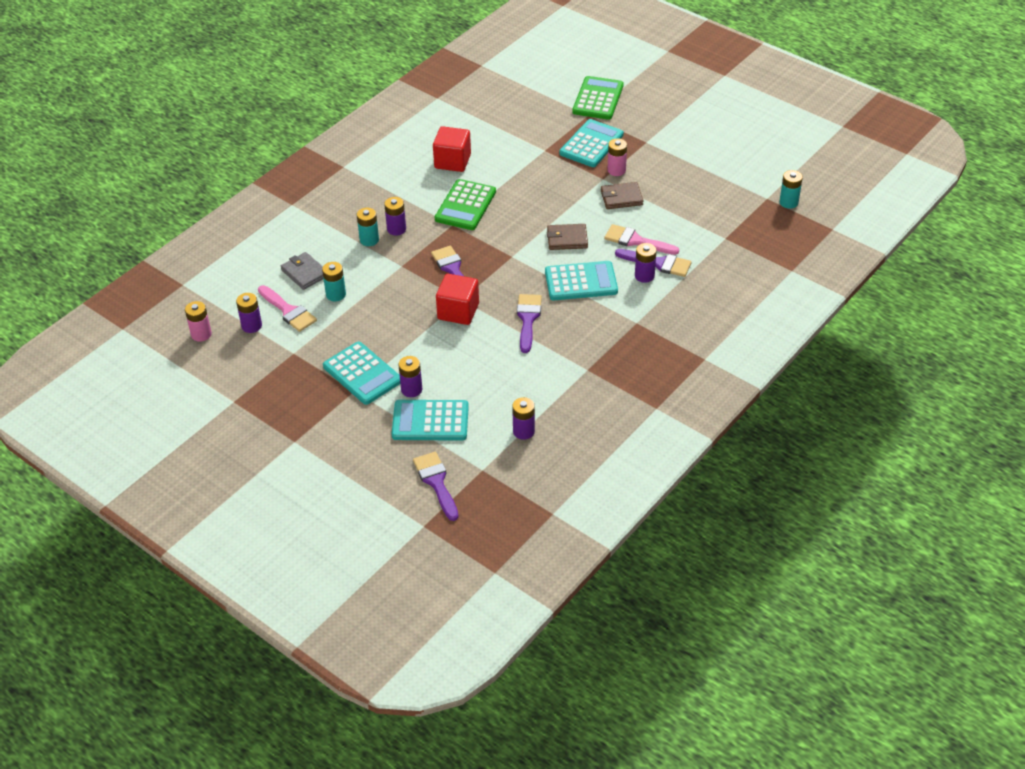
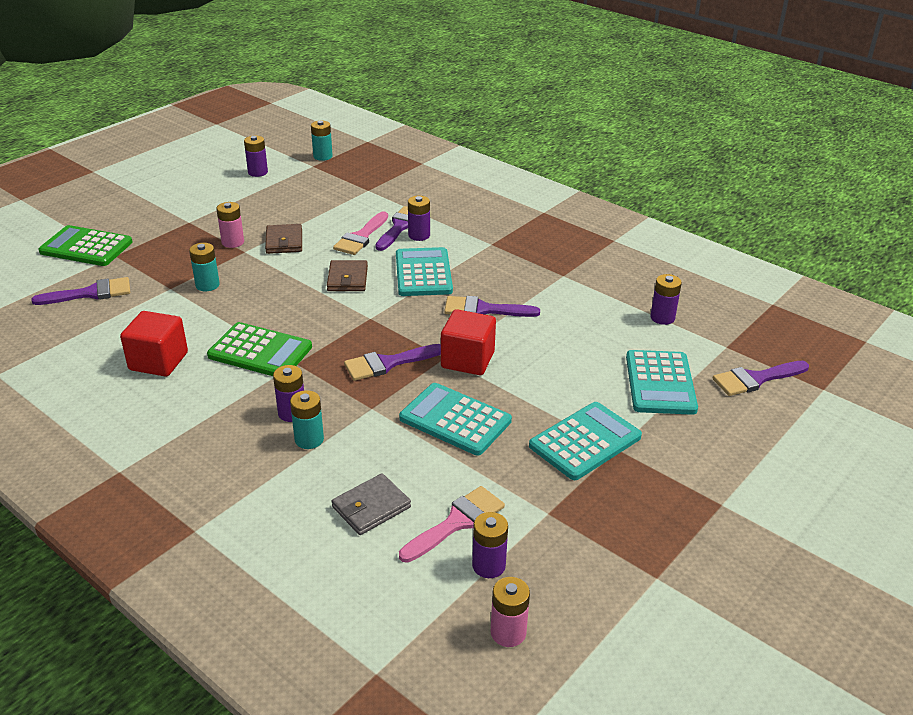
camera: 90 degrees left, 10 degrees down
(336, 294) = (424, 471): turquoise battery -> turquoise battery (207, 285)
(411, 389) = (609, 398): purple battery -> purple battery (258, 172)
(534, 114) = (90, 293): none -> purple brush
(591, 144) = (175, 255): turquoise calculator -> turquoise calculator (455, 420)

